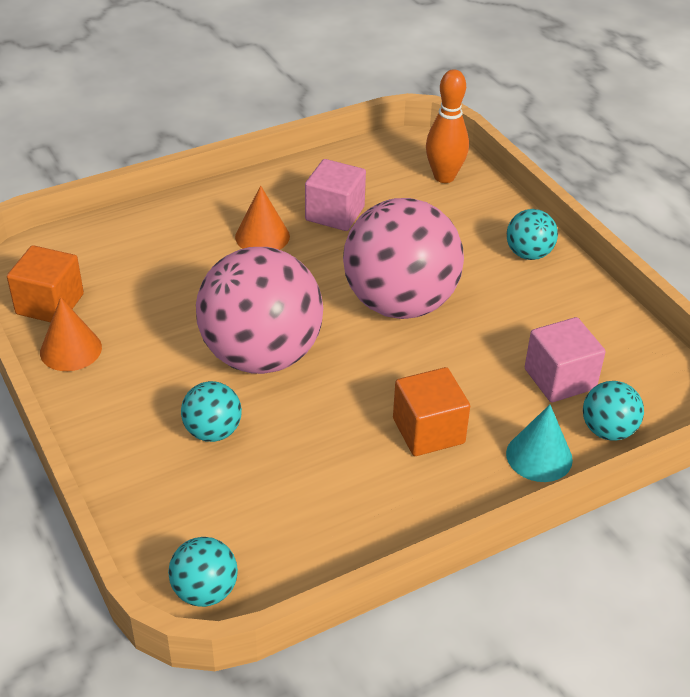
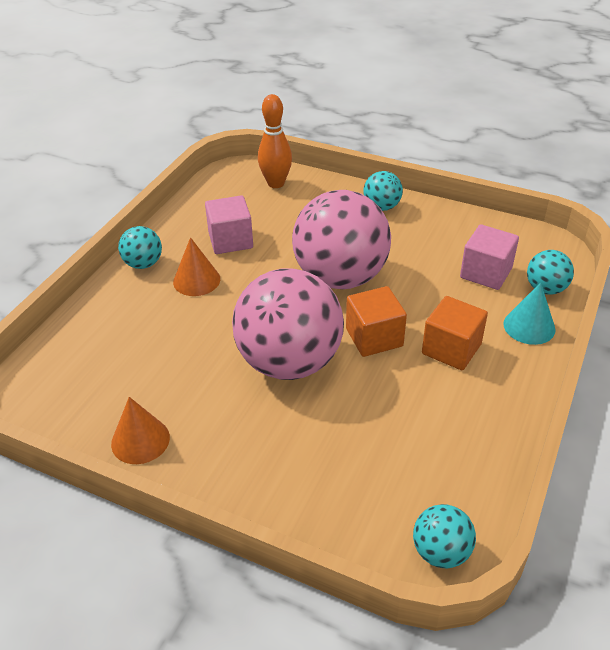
camera: 35 degrees left, 0 degrees up
(50, 304) = (83, 415): orange cube -> orange cube (374, 337)
(213, 431) = (316, 435): turquoise ball -> turquoise ball (143, 264)

